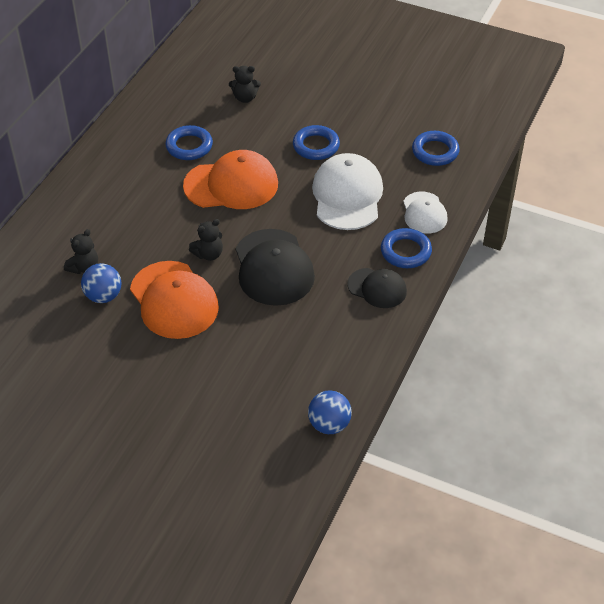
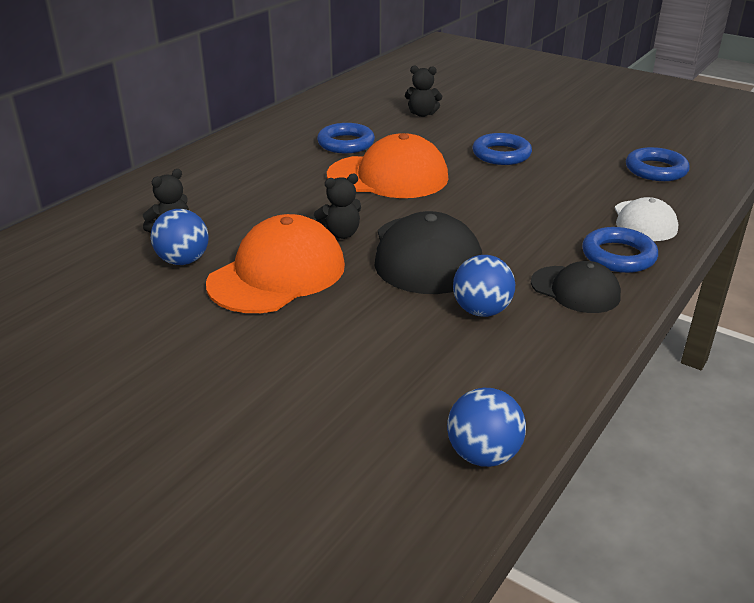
camera: 10 degrees right, 15 degrees down
(174, 300) = (277, 274): orange cap -> orange cap turned 120 degrees counterclockwise
(317, 315) = (481, 311): none -> blue ball
(347, 195) = (538, 197): white cap -> none

